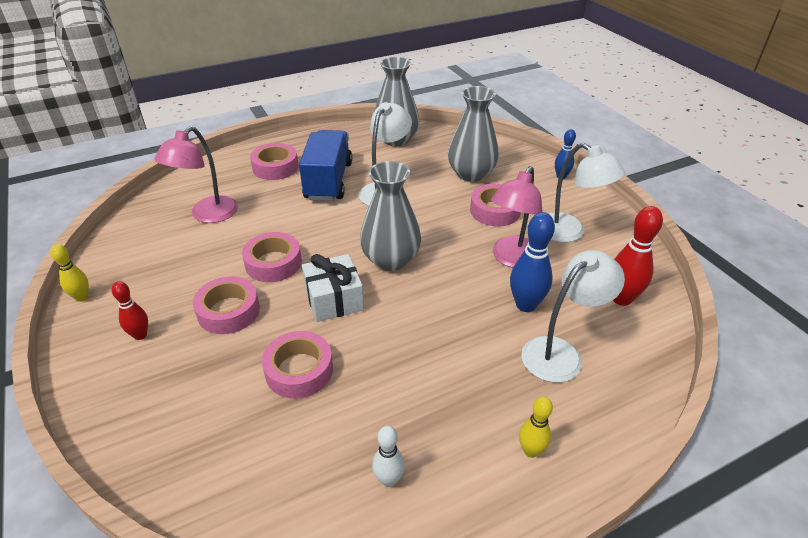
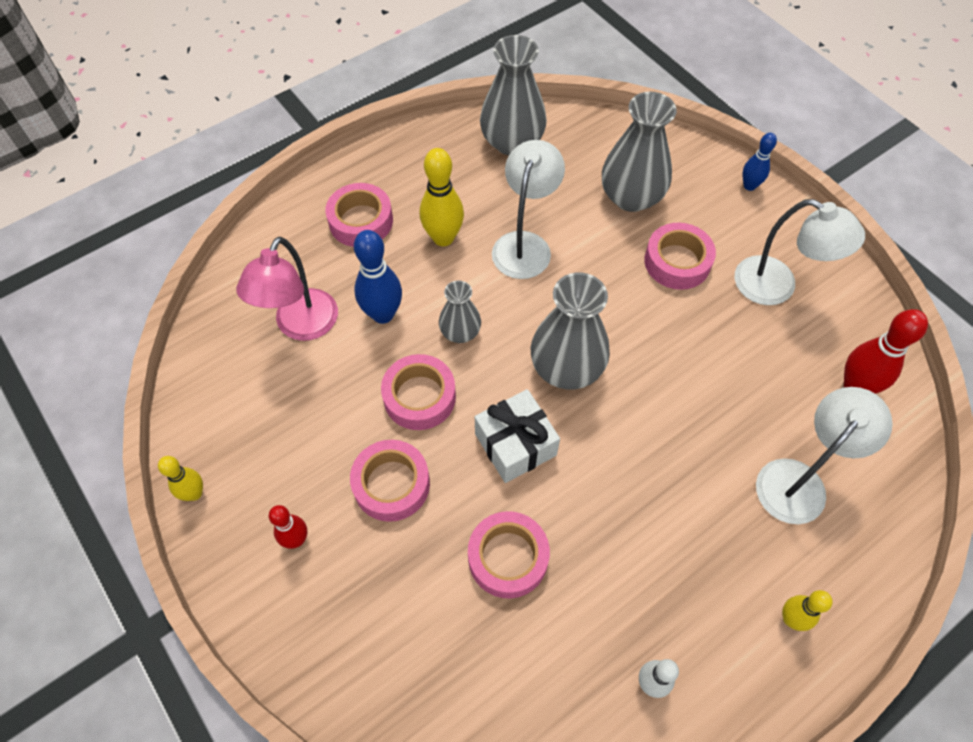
camera: 10 degrees left, 20 degrees up
(319, 231) = (460, 332): none -> grey vase
(328, 181) = (443, 238): blue truck -> yellow bowling pin
(512, 259) = (716, 343): pink lamp -> none
(525, 305) = (746, 415): blue bowling pin -> blue bowling pin (383, 314)

